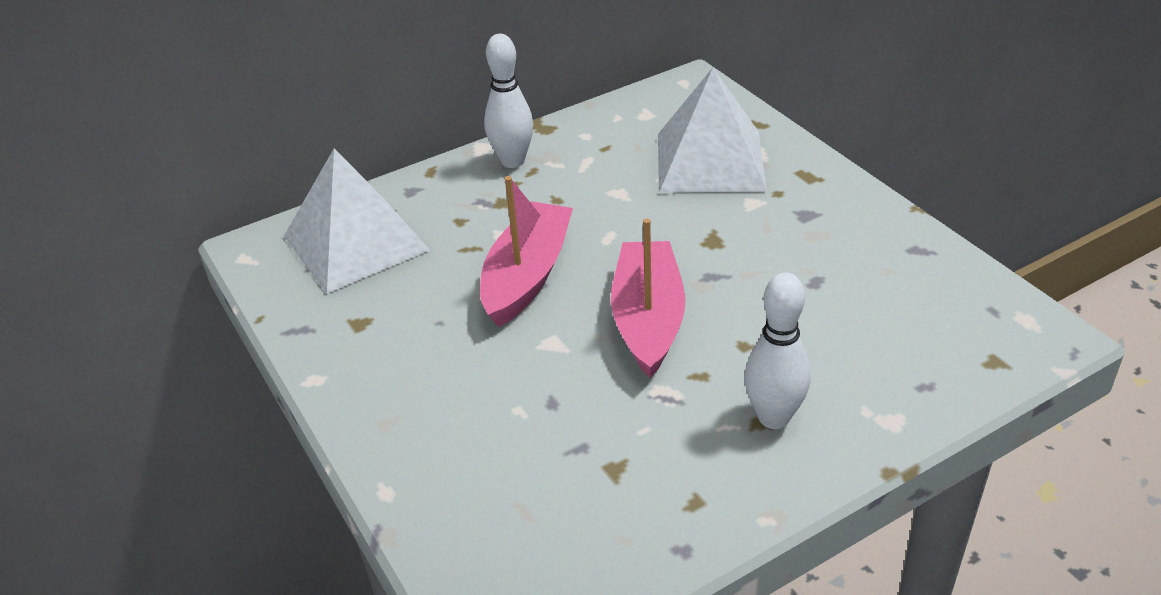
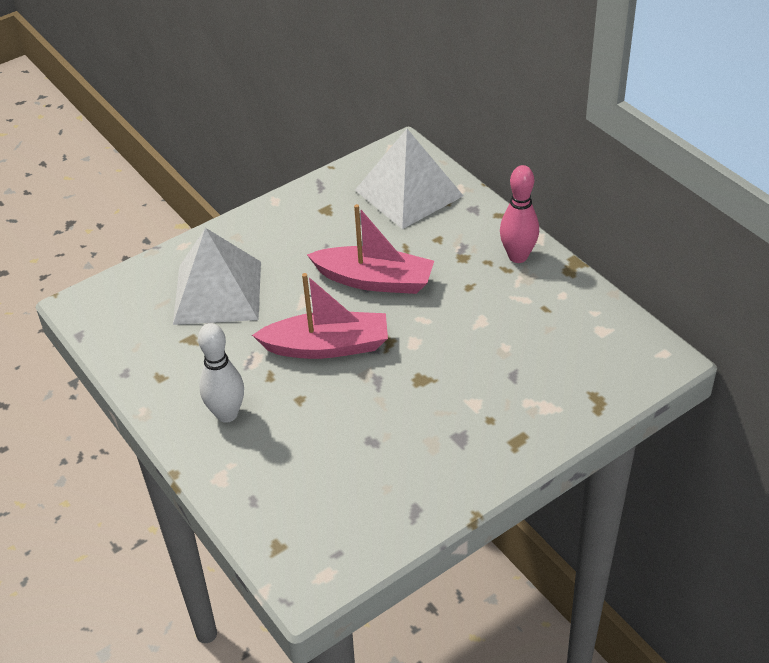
camera: 85 degrees right, 5 degrees up
(512, 161) = (518, 256): white bowling pin -> pink bowling pin
(710, 161) = (532, 374): white pyramid -> white pyramid (217, 292)

